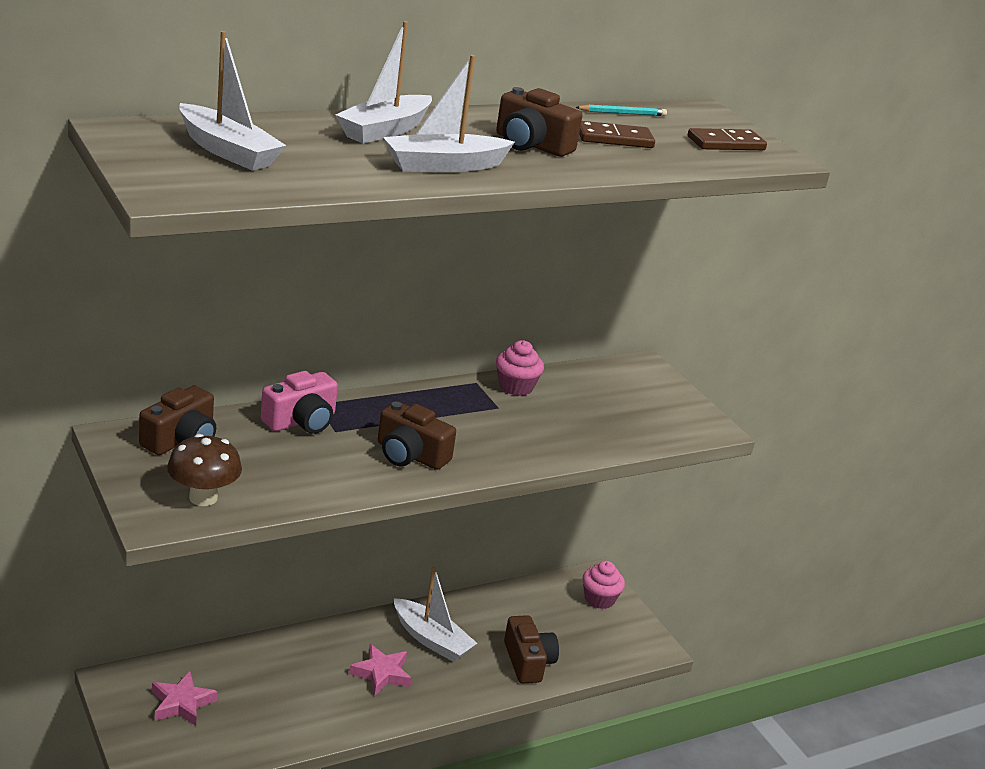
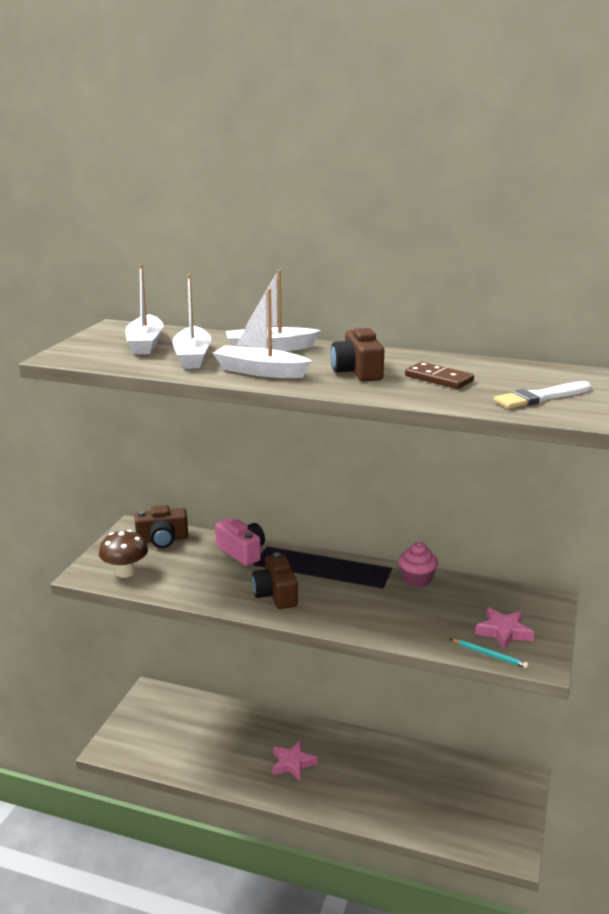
camera: 50 degrees right, 5 degrees down
(181, 703) = (166, 721): pink star -> pink star (503, 632)
(301, 421) = (242, 552): pink camera -> pink camera turned 135 degrees counterclockwise
(431, 639) = (349, 759): white boat -> white boat (192, 357)
(528, 662) = (399, 809): brown camera -> none
(599, 599) = (508, 795): pink cupcake -> none
(622, 113) = (489, 366): turquoise pencil -> turquoise pencil (489, 655)
(726, 143) = (540, 397): brown domino -> white brush

